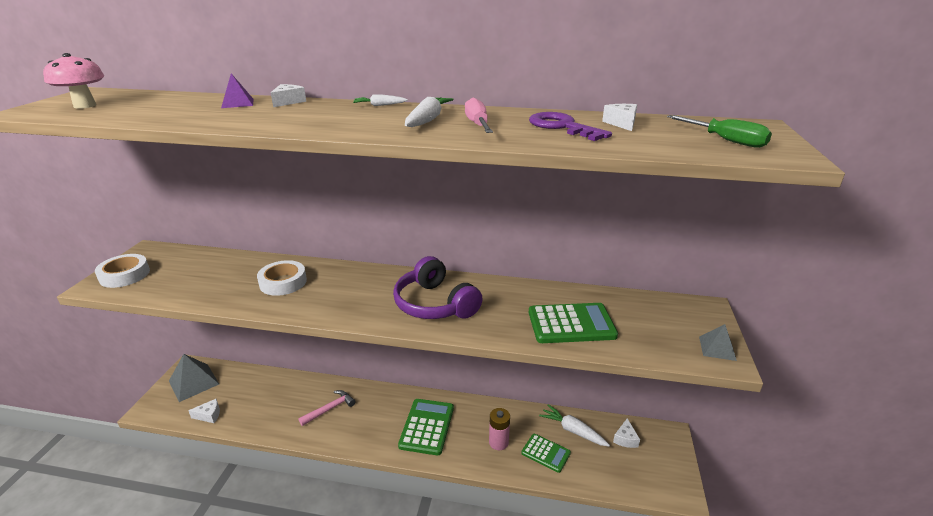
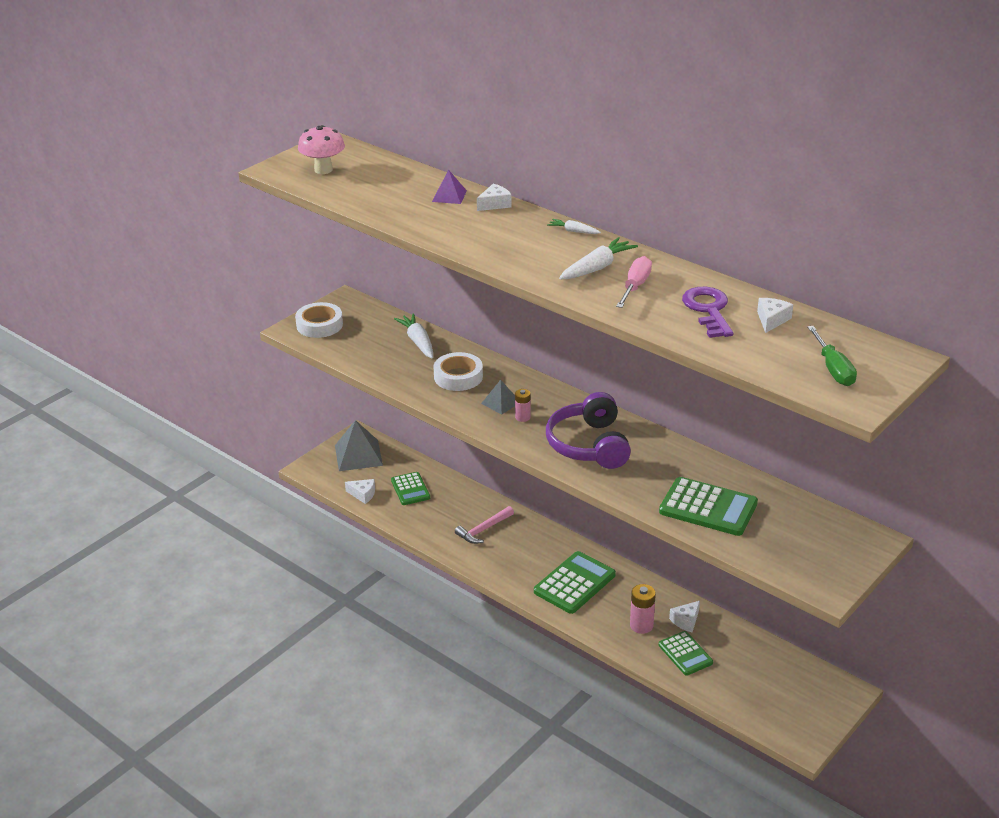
camera: 30 degrees right, 5 degrees up
(252, 396) = (410, 489): none -> green calculator
(330, 409) = (483, 530): pink hammer -> pink hammer turned 150 degrees clockwise
(361, 299) = (522, 417): none -> pink battery
(573, 430) = (734, 645): white carrot -> white carrot (418, 342)
(625, 439) = (788, 675): white cheese -> white cheese (686, 621)
(717, 348) = (833, 577): grey pyramid -> grey pyramid (501, 403)

